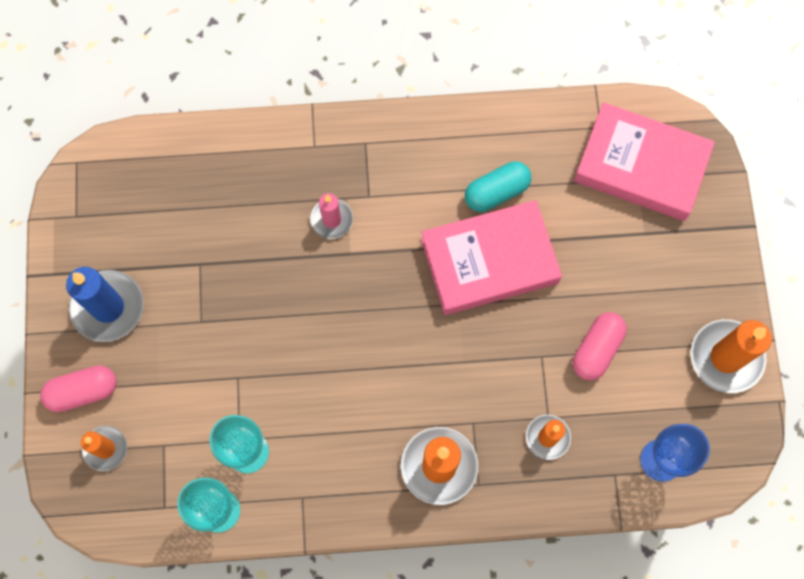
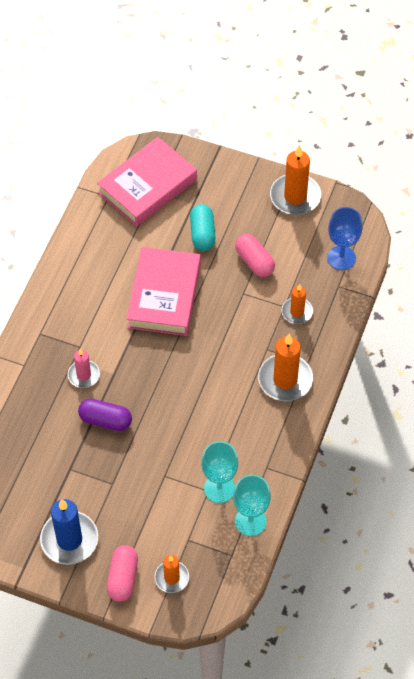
camera: 65 degrees left, 15 degrees down
(282, 274) = (105, 420): none -> purple capsule
(496, 192) = (119, 272): turquoise capsule -> turquoise capsule (202, 234)

